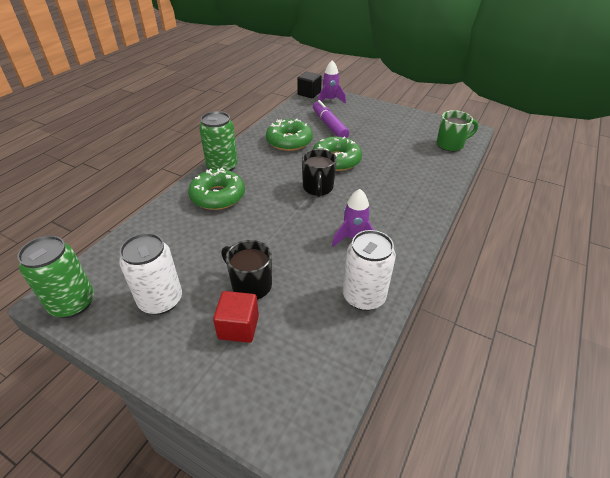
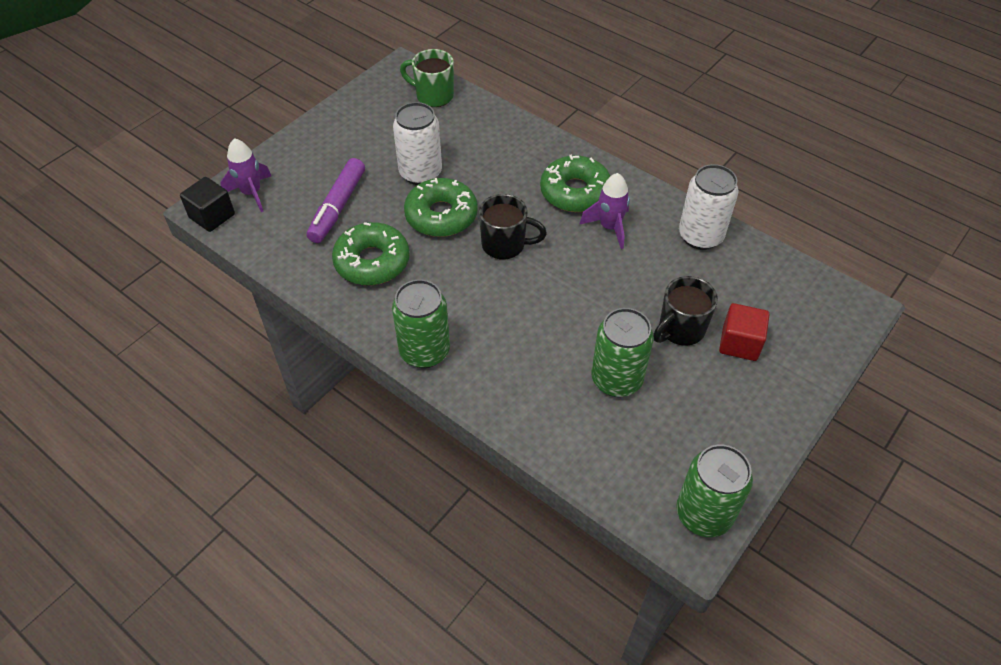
camera: 80 degrees left, 10 degrees up
(161, 300) = (701, 417): white can -> white can (420, 173)
(199, 250) = (616, 379): none -> green can
(218, 196) = (502, 358): green donut -> green donut (575, 192)
(329, 125) = (337, 207): purple marker -> purple marker turned 60 degrees counterclockwise
(451, 144) = (433, 96): green mug -> green mug turned 60 degrees counterclockwise

